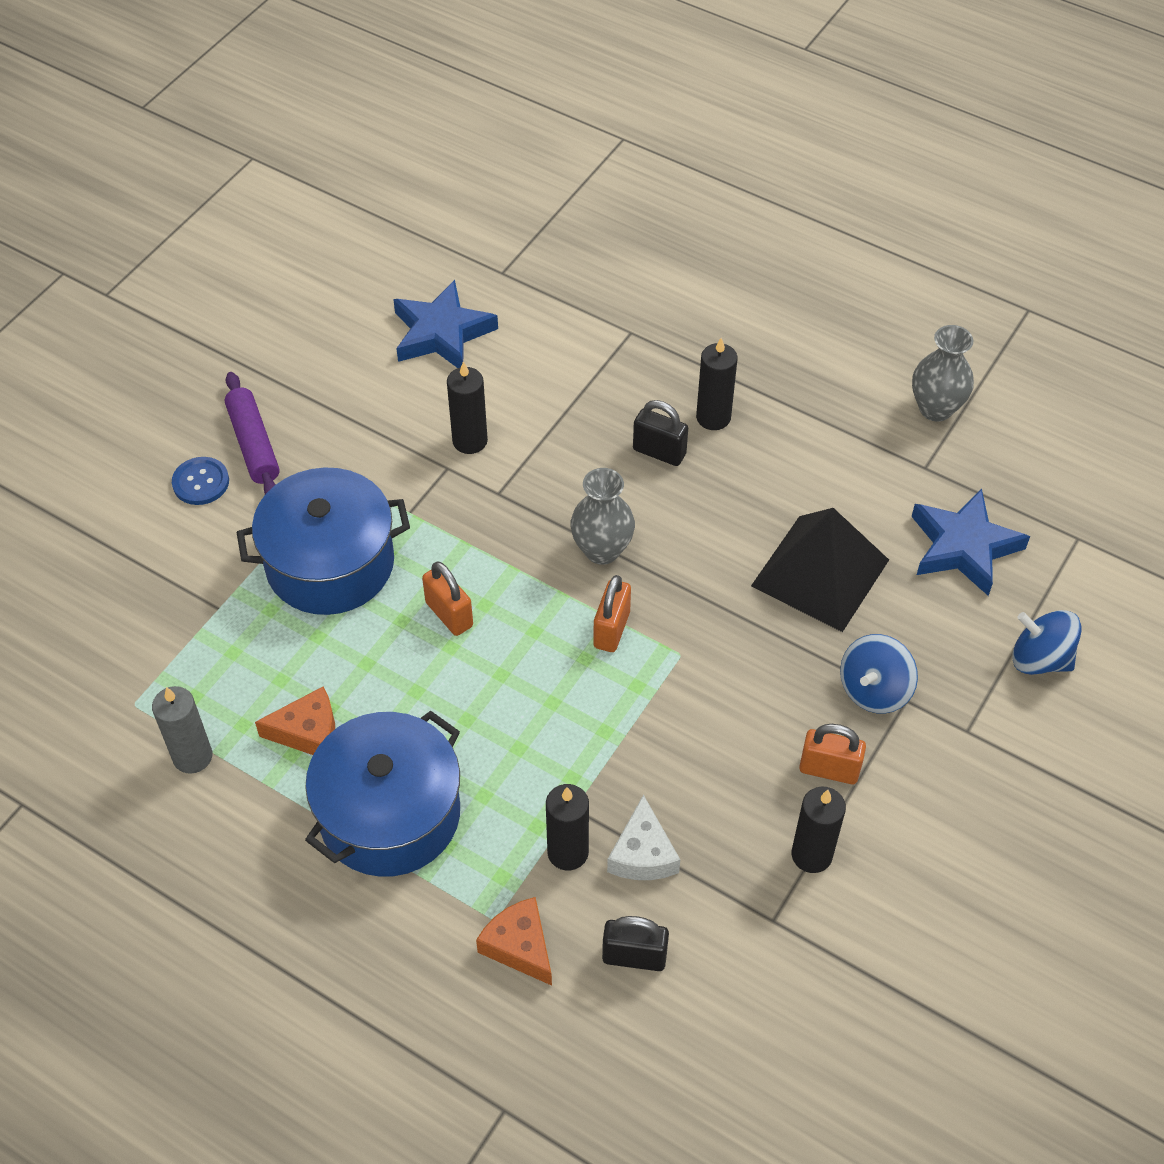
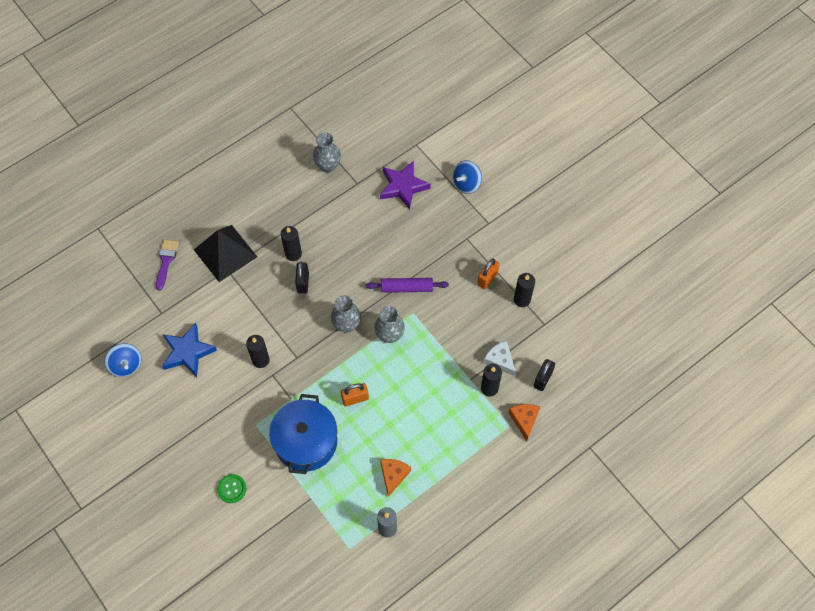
camera: 70 degrees left, 10 degrees up
(201, 482) = (232, 489): blue button -> green button
(254, 444) = (219, 458): purple rolling pin -> purple rolling pin (407, 288)
(390, 814) = (447, 452): blue pot -> none
(519, 946) = (524, 420): orange cheese -> orange cheese turned 105 degrees clockwise
(605, 245) = (166, 261): none -> purple brush
(611, 629) = (389, 335): orange padlock -> grey vase
(643, 854) = (500, 360): white cheese -> white cheese turned 150 degrees counterclockwise
(659, 452) = (303, 283): black padlock -> black padlock turned 45 degrees counterclockwise
(820, 573) = (394, 244): black pyramid -> black pyramid (225, 253)
(874, 690) = (457, 248): blue spinning top -> blue spinning top (126, 365)
(963, 547) = (403, 187): blue star -> purple star

